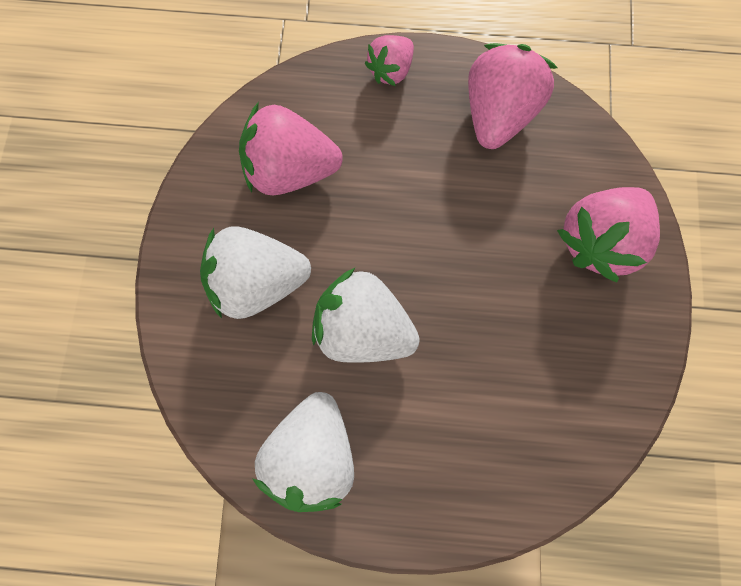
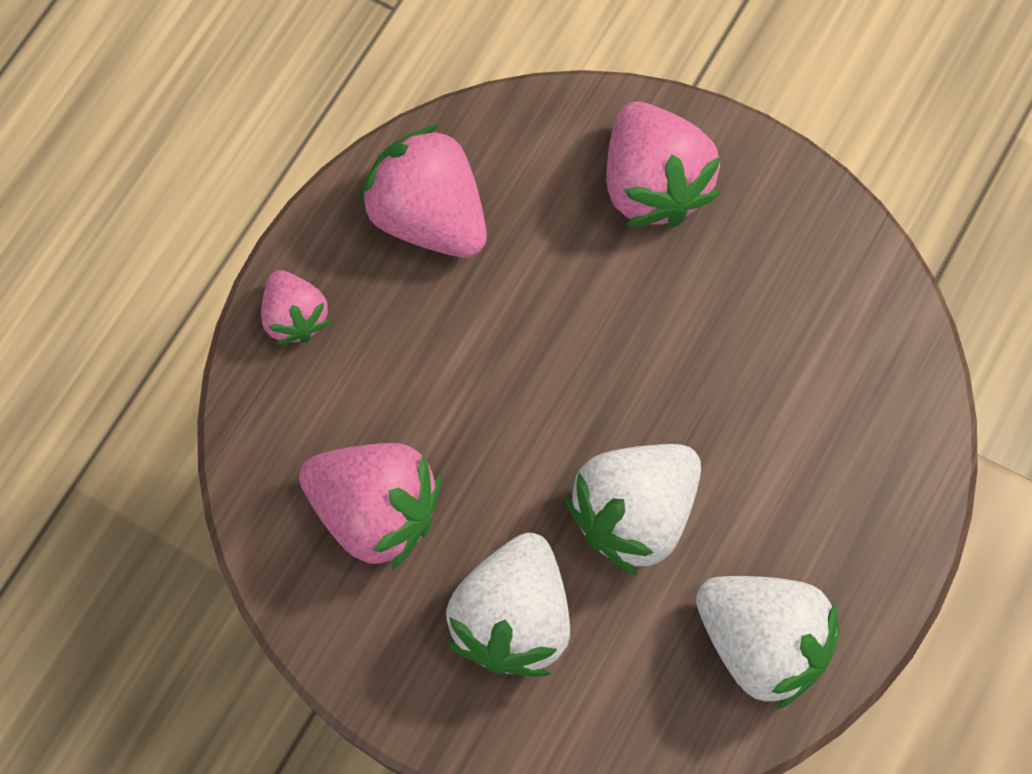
camera: 65 degrees left, 5 degrees down
(291, 170) = (375, 510): pink strawberry -> pink strawberry turned 90 degrees counterclockwise

